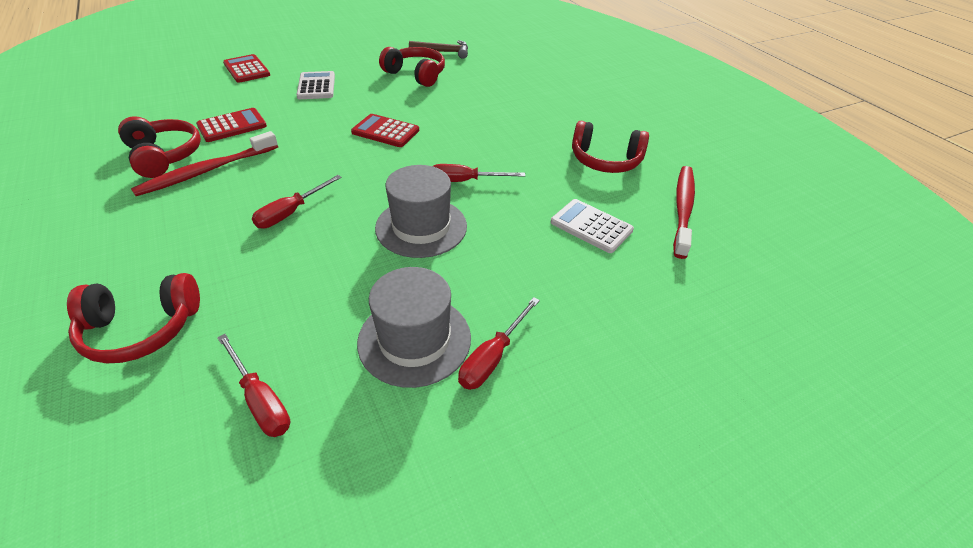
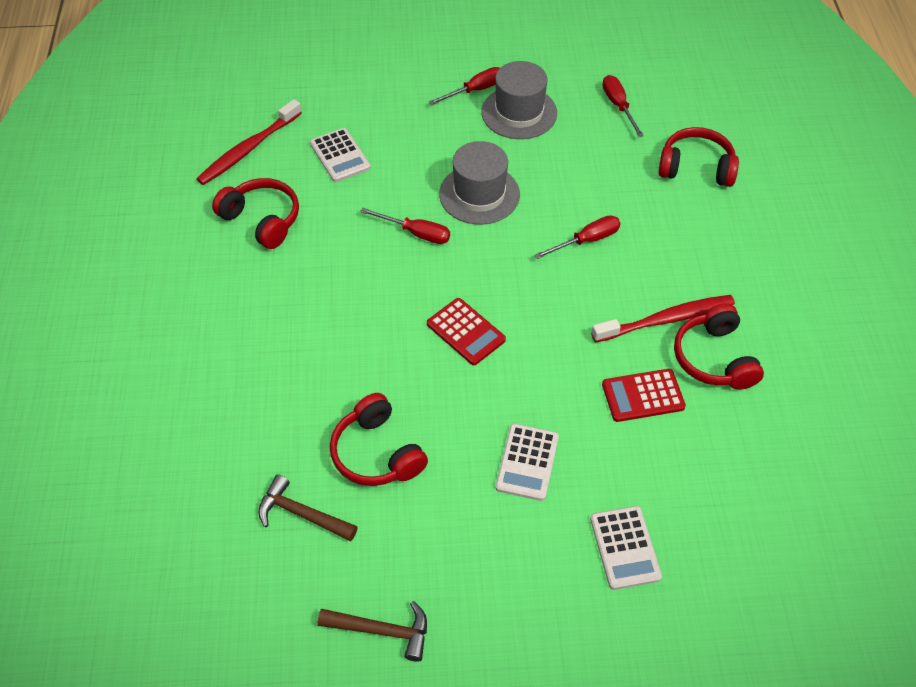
camera: 155 degrees left, 10 degrees up
(247, 69) = (625, 548): red calculator -> white calculator
(377, 33) = (381, 630): none -> brown hammer

